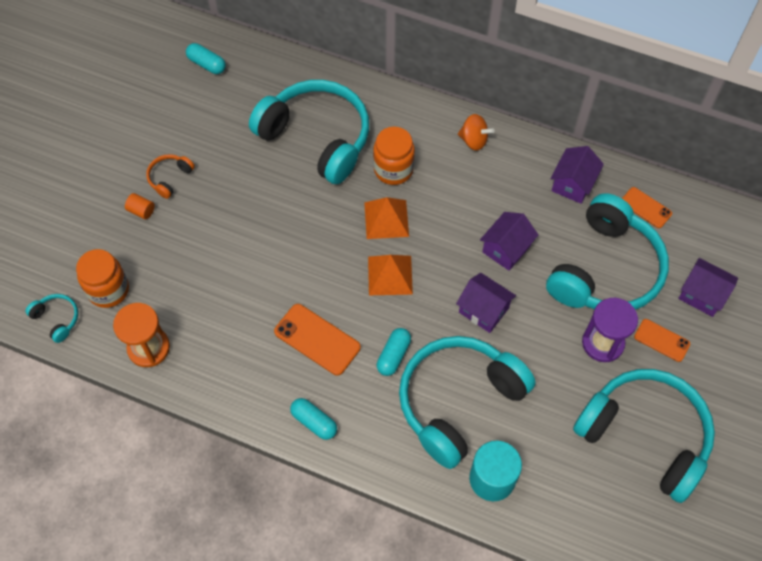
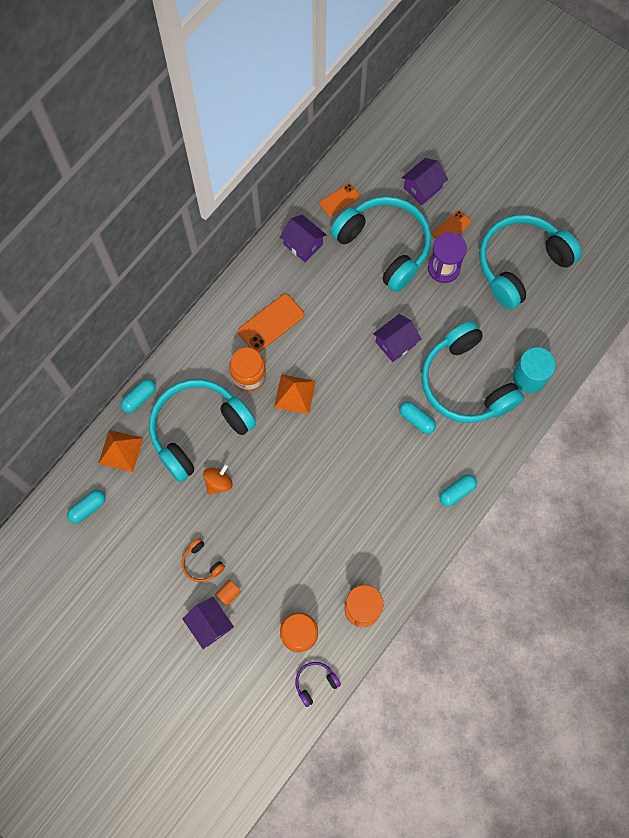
camera: 75 degrees left, 10 degrees up
(57, 319) = (315, 683): turquoise headphones -> purple headphones
(317, 339) = (388, 474): orange phone -> orange phone (271, 323)
(337, 77) = (139, 398): none -> turquoise capsule
(390, 275) = (346, 404): orange pyramid -> orange pyramid (120, 450)
(474, 140) = (240, 306): orange spinning top -> orange spinning top (218, 482)
(506, 249) = (347, 311): purple house -> purple house (210, 624)

